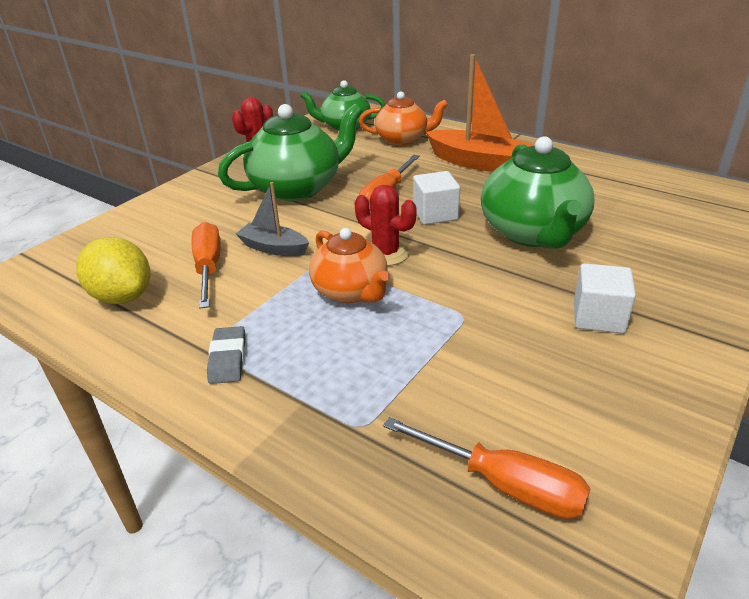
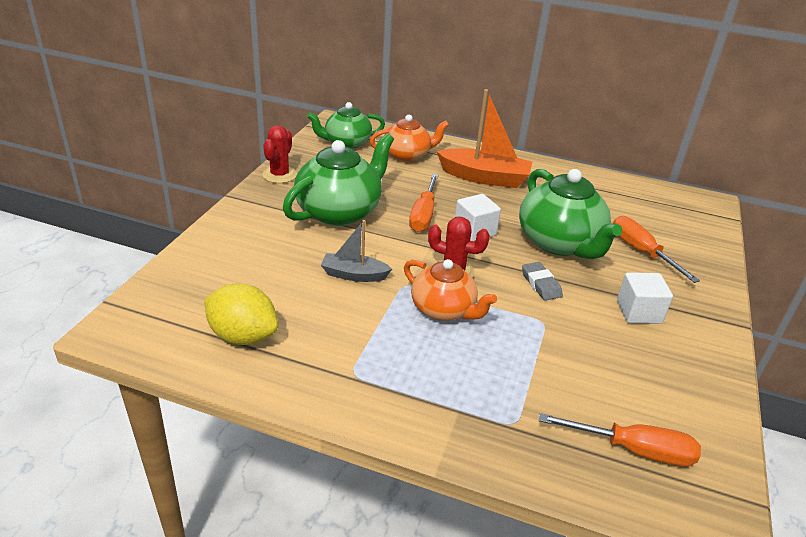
camera: 20 degrees left, 0 degrees up
(208, 267) = (306, 299): orange screwdriver -> orange screwdriver (641, 251)
(228, 359) = (376, 382): grey eraser -> grey eraser (541, 284)

